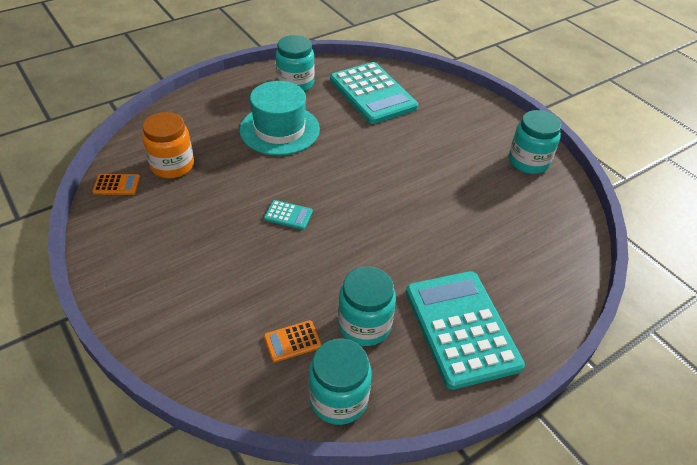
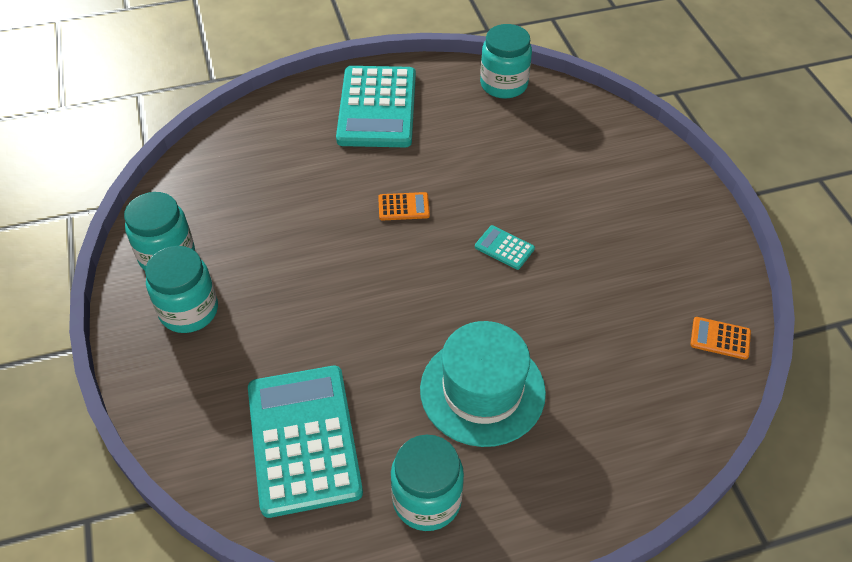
camera: 160 degrees left, 5 degrees up
(172, 165) = (646, 355): orange jar -> none
(292, 341) = (530, 128): orange calculator -> orange calculator (403, 207)
(364, 325) = (462, 127): turquoise jar -> turquoise jar (189, 311)

